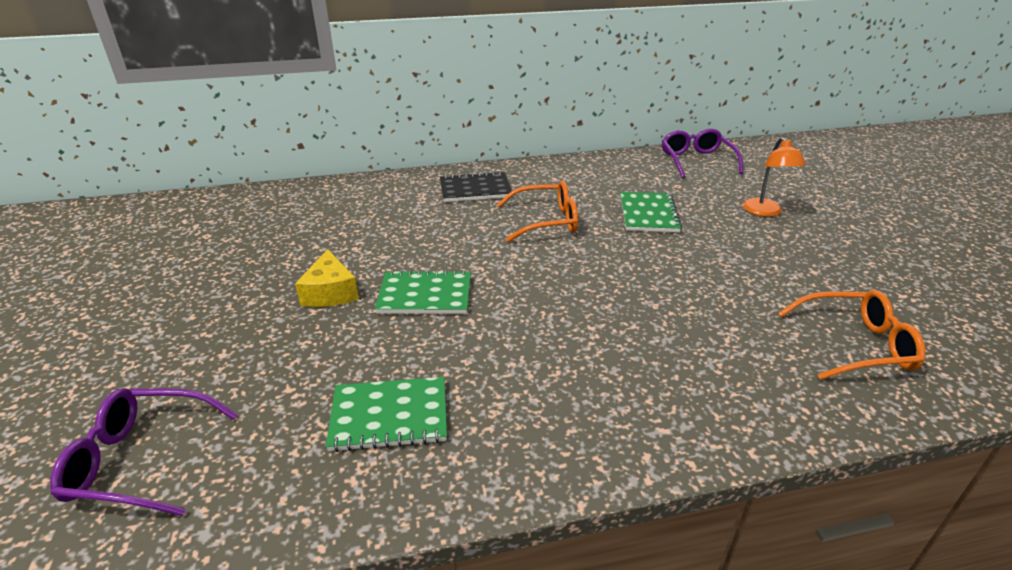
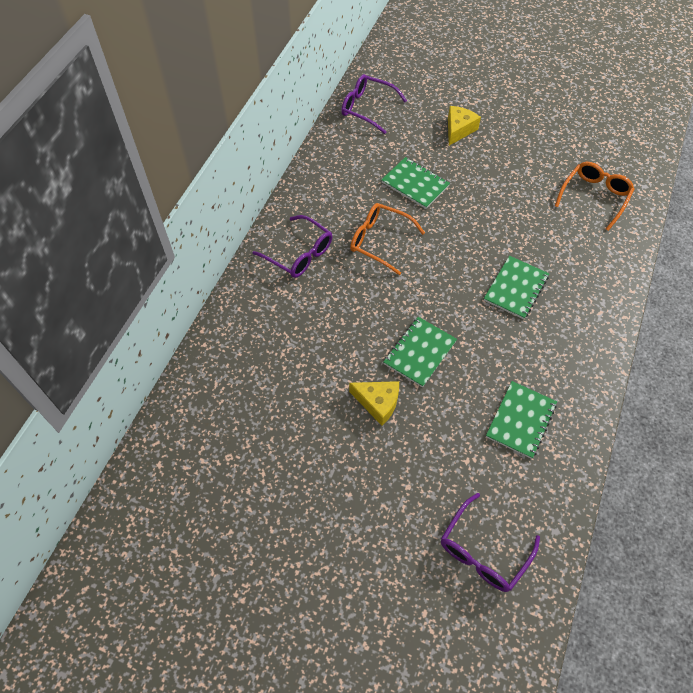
camera: 55 degrees left, 25 degrees up
(475, 189) = (299, 254): black notebook -> purple glasses
(545, 221) = (380, 241): orange glasses -> orange glasses turned 90 degrees counterclockwise
(602, 331) = (515, 288): none -> green notebook
(765, 212) = (458, 130): orange lamp -> yellow cheese

